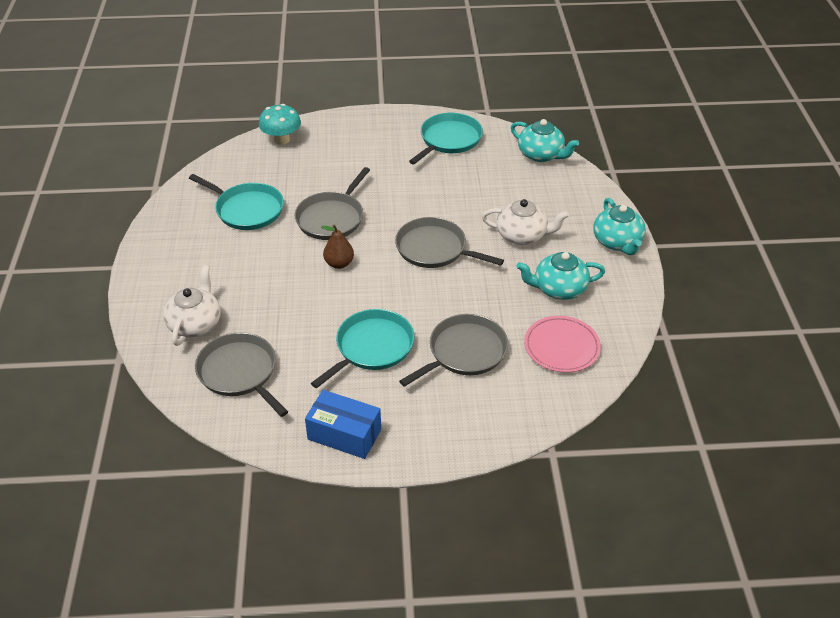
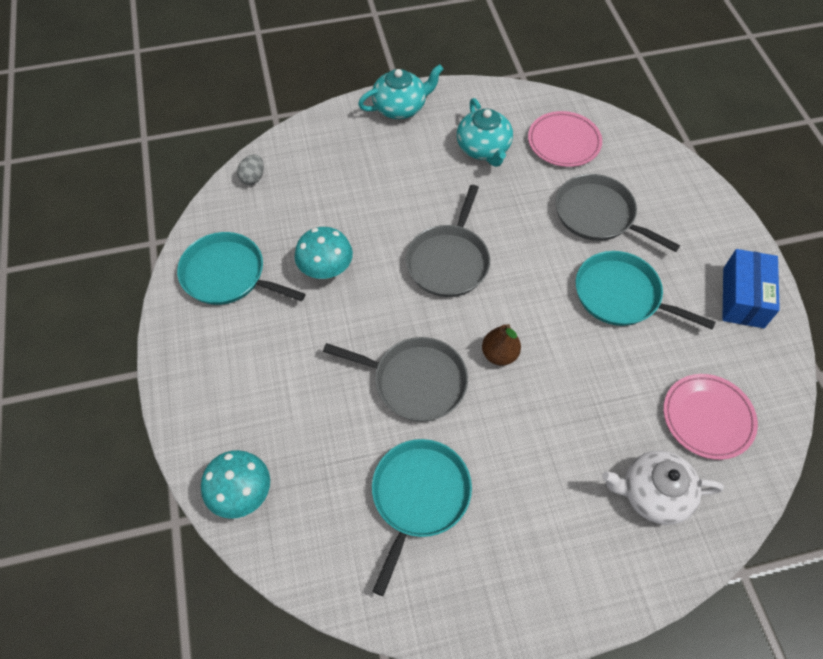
camera: 100 degrees left, 15 degrees up
(239, 372) = (707, 418): grey pan -> pink plate
(442, 184) = (326, 270): none -> turquoise mushroom
(522, 235) = (407, 184): white teapot -> none
(541, 155) = (253, 178): turquoise teapot -> grey egg

